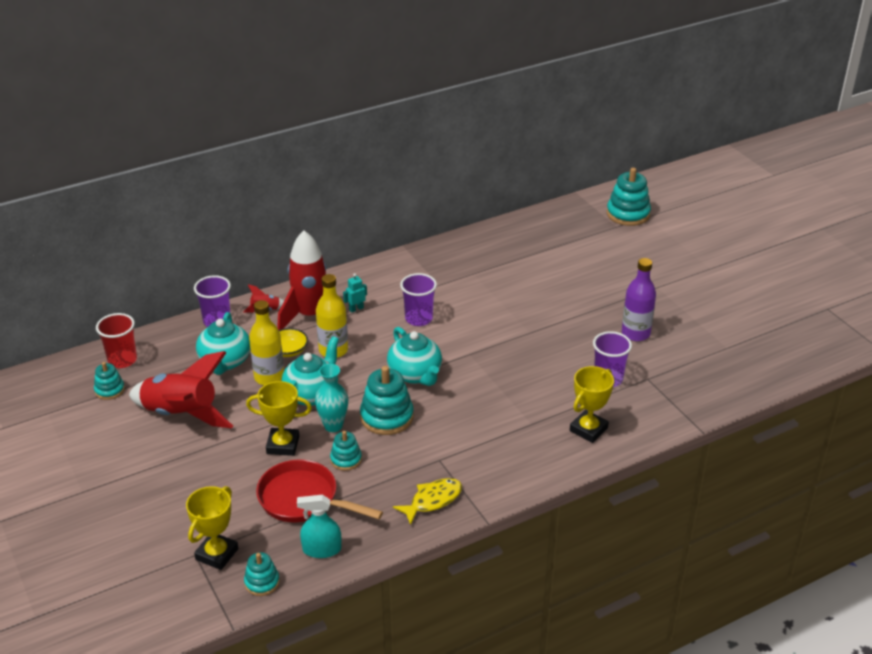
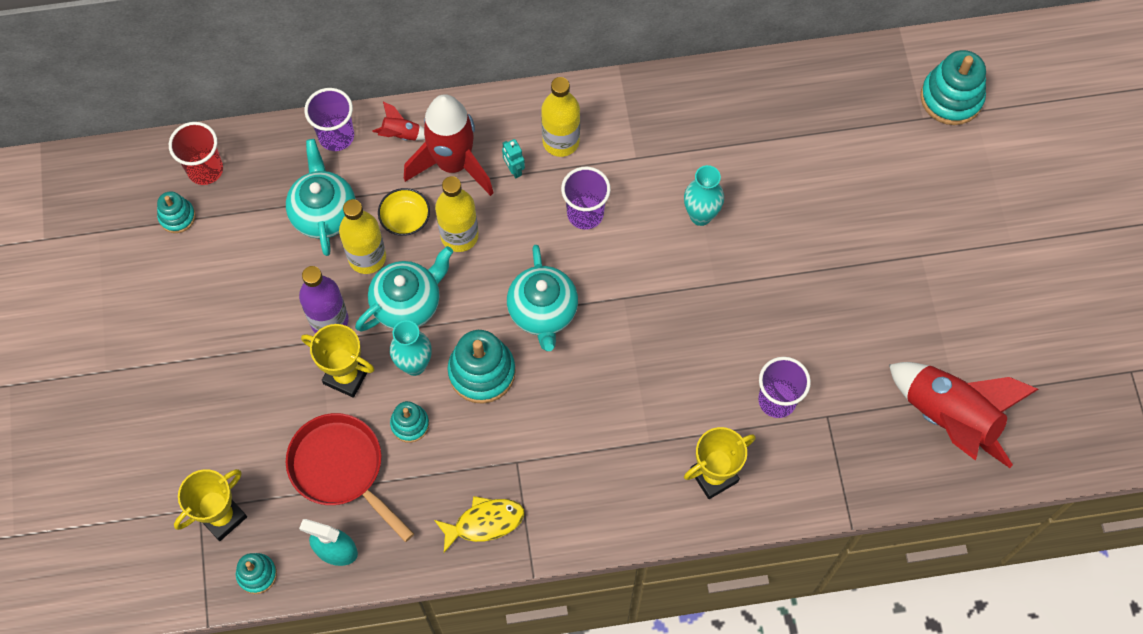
camera: 20 degrees right, 30 degrees up
(181, 414) = (247, 286): red rocket -> red rocket (949, 418)
(225, 362) = (324, 213): turquoise teapot -> turquoise teapot turned 150 degrees clockwise
(356, 309) = (514, 169): turquoise robot -> turquoise robot turned 105 degrees counterclockwise
(382, 288) = (561, 141): none -> yellow bottle
(499, 302) = (700, 215): none -> turquoise vase
(635, 333) = (850, 332): purple bottle -> purple bottle (329, 320)

